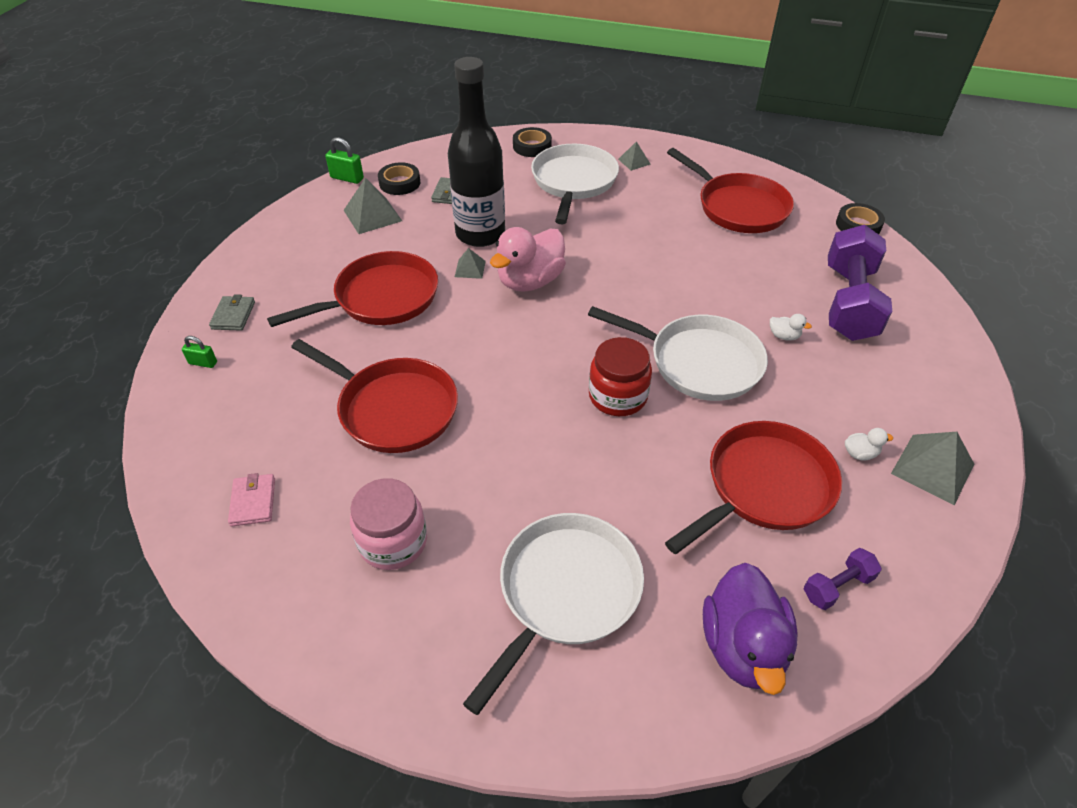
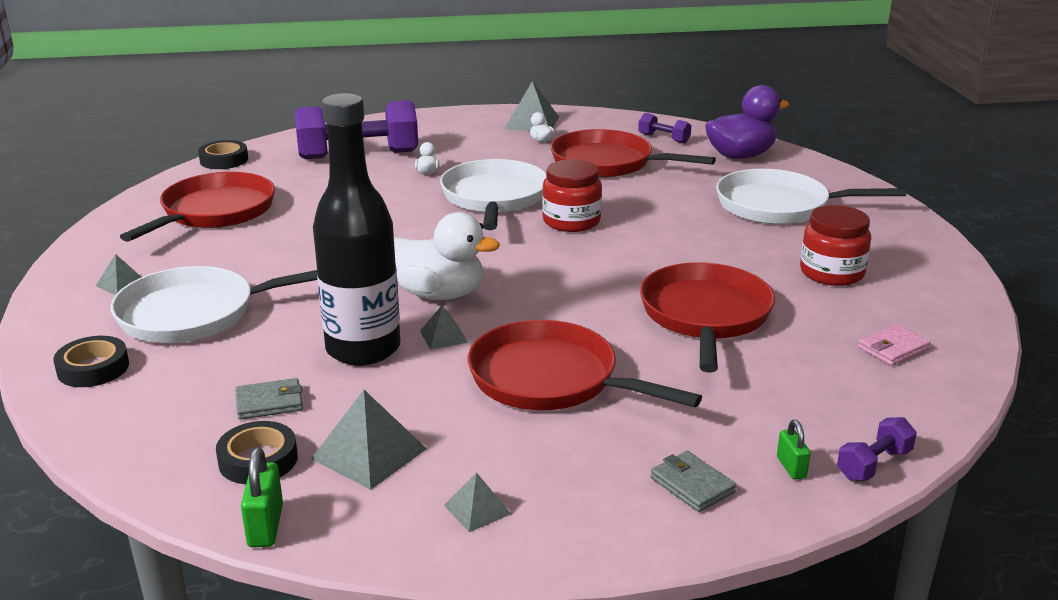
camera: 115 degrees left, 20 degrees down
(165, 402) = (874, 464): none -> purple dumbbell
(233, 315) = (692, 485): grey wallet -> grey wallet turned 75 degrees clockwise
(295, 237) = (477, 509): none -> grey pyramid
(393, 541) = (831, 273): pink jar -> red jar
(530, 281) = (439, 294): pink duck -> white duck

